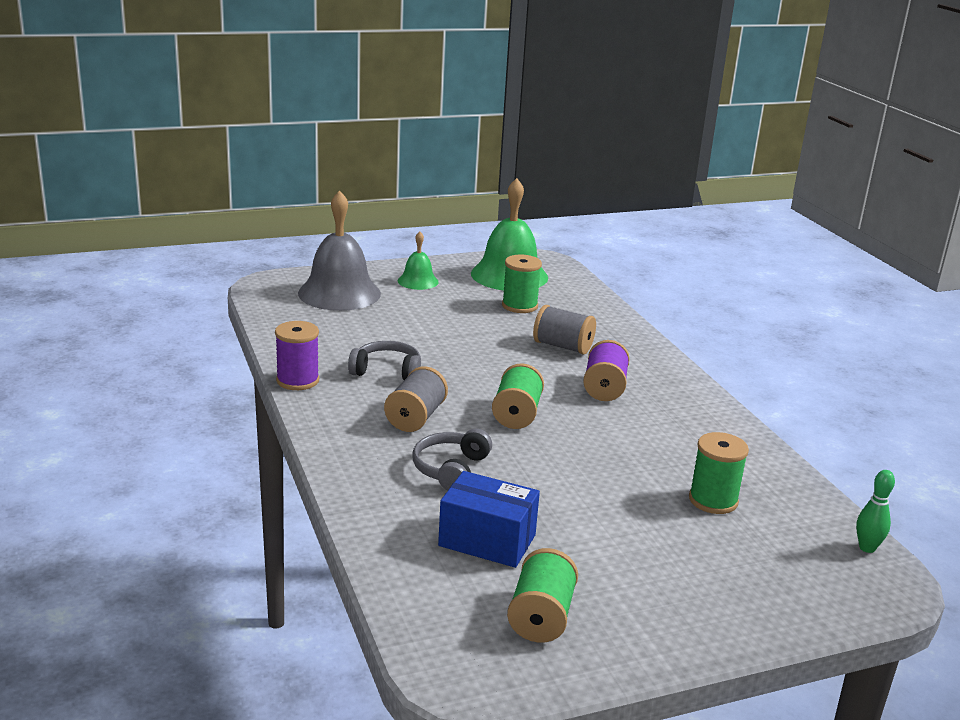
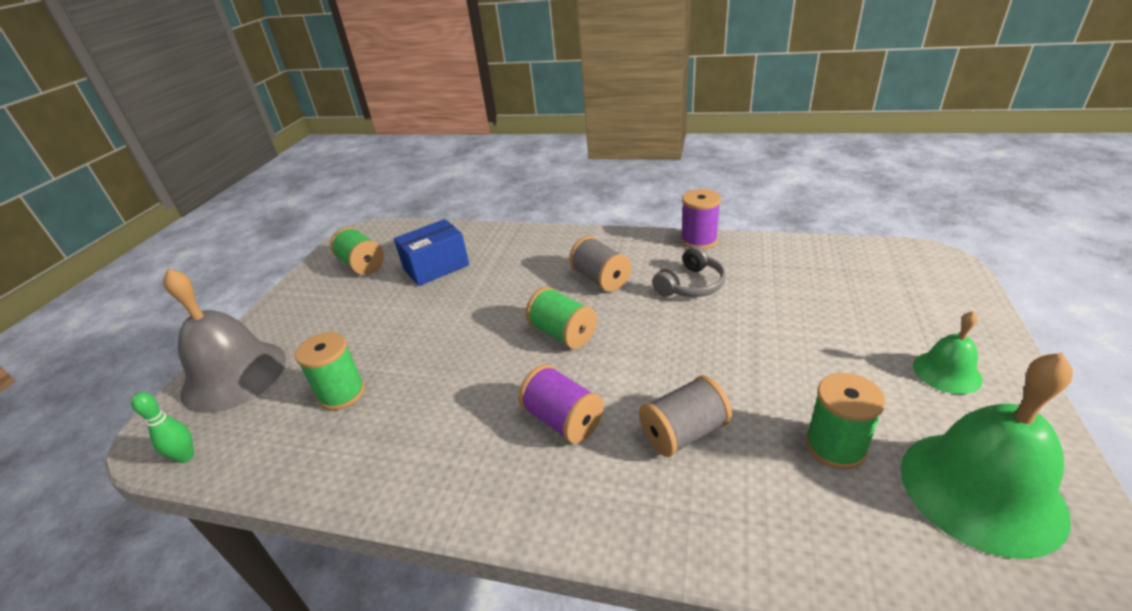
camera: 130 degrees right, 10 degrees up
(339, 293) = (903, 299): grey bell -> grey bell (234, 375)
(450, 469) = (519, 275): grey headphones -> none

